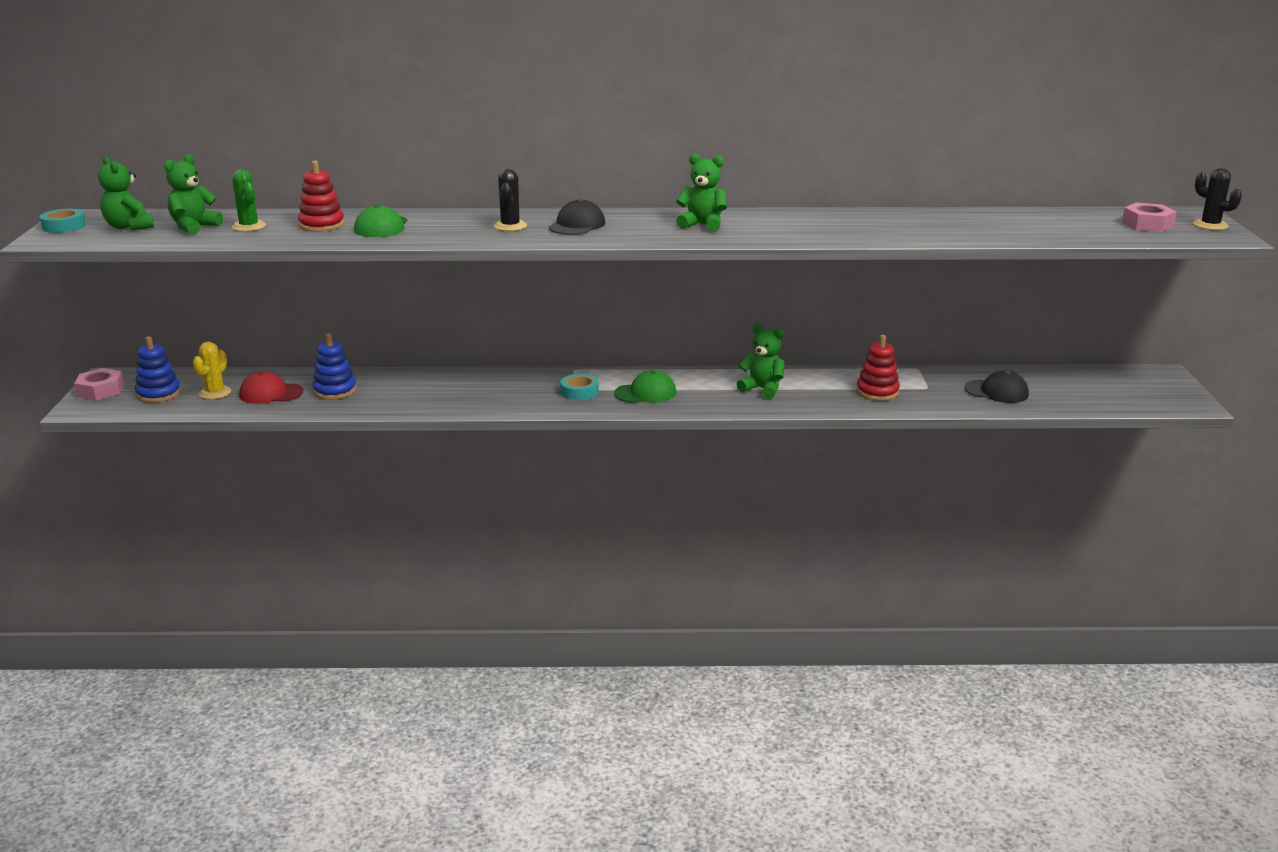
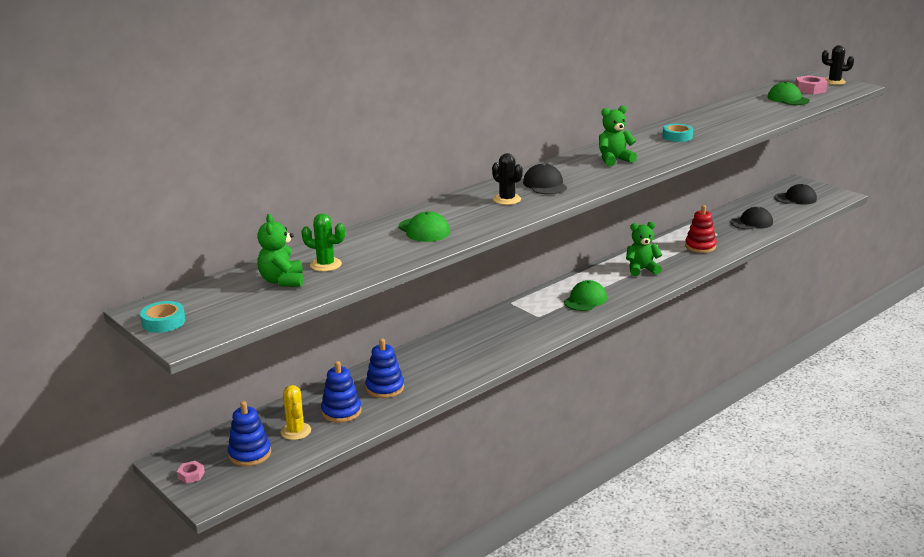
camera: 40 degrees left, 0 degrees up
(100, 390) = (191, 475): pink nut -> pink nut, size x0.56
(129, 227) = (226, 301): green teddy bear -> none
(271, 393) = (341, 411): red cap -> blue stacking toy
(321, 225) = (377, 244): red stacking toy -> none
(579, 392) = (546, 316): turquoise tape -> turquoise tape (677, 137)
(1084, 226) = (788, 99): none -> green cap
(1116, 387) = (795, 198): none -> black cap

